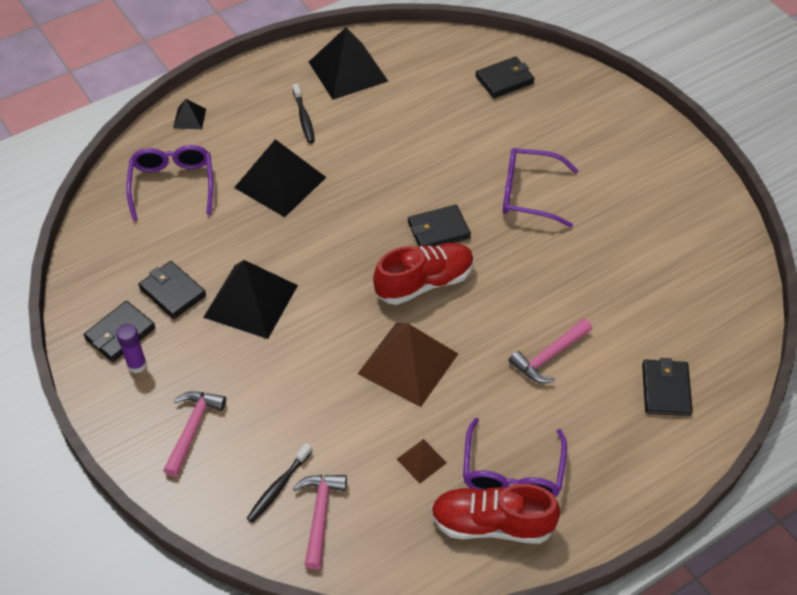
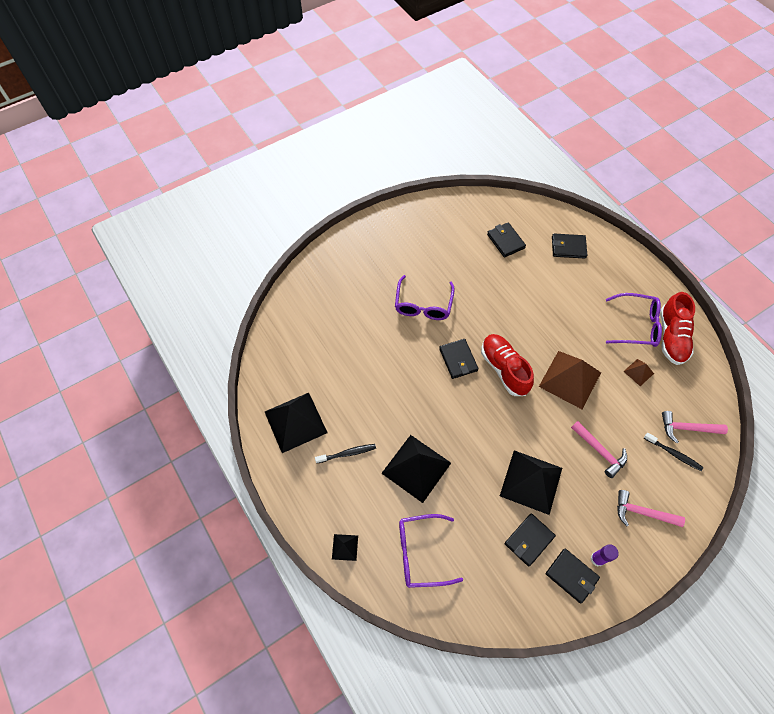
camera: 90 degrees left, 10 degrees up
(504, 80) = (312, 314): black wallet -> black wallet (505, 241)
(549, 356) = (553, 302): pink hammer -> pink hammer (599, 451)

